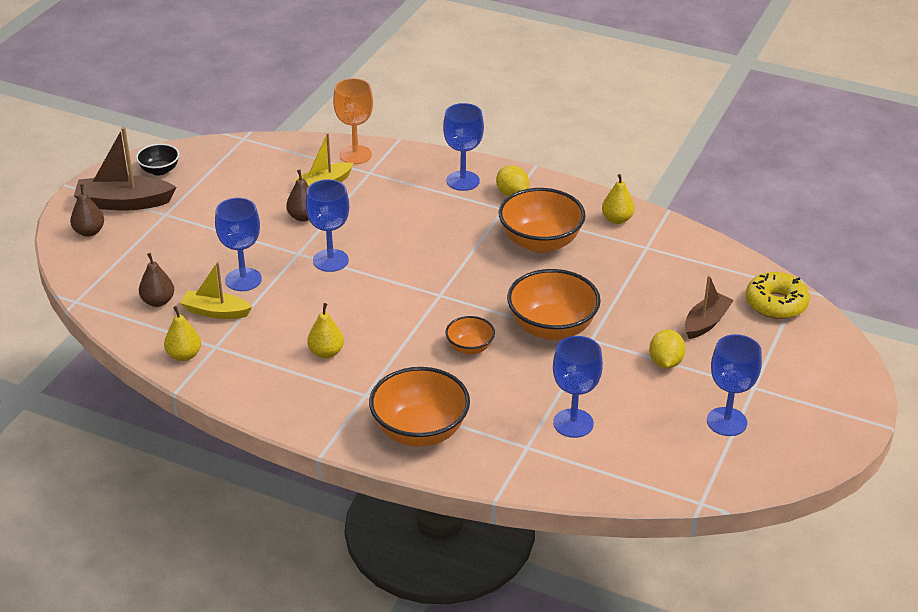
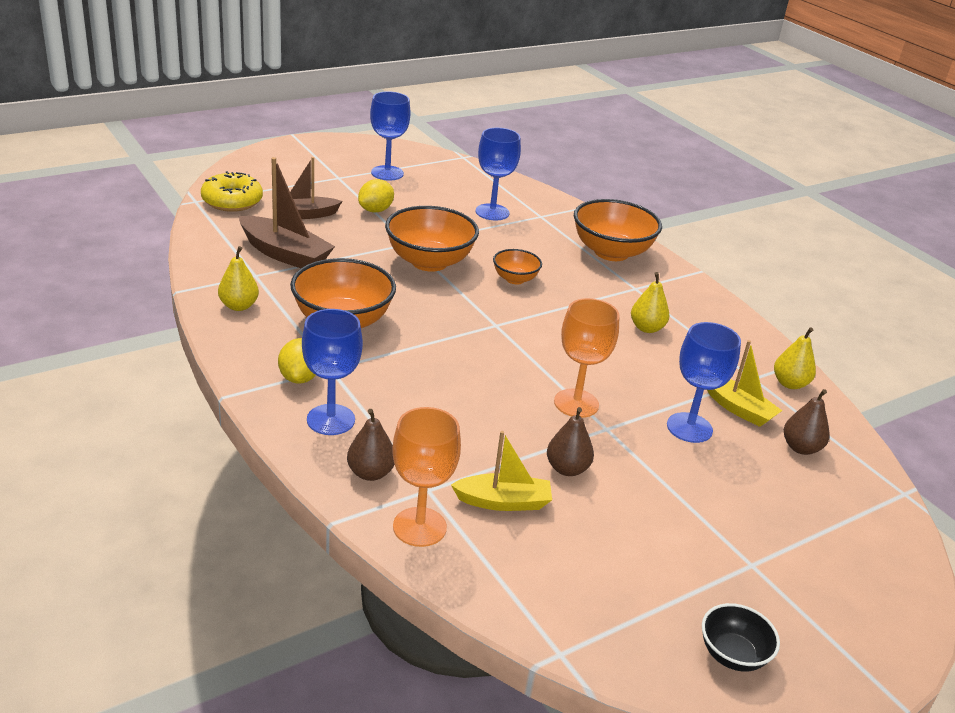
camera: 150 degrees left, 5 degrees down
(89, 232) = (874, 588): brown pear -> brown pear (370, 473)
(124, 203) = (809, 616): brown boat -> brown boat (285, 254)
(330, 260) = (576, 403): blue goblet -> orange goblet

